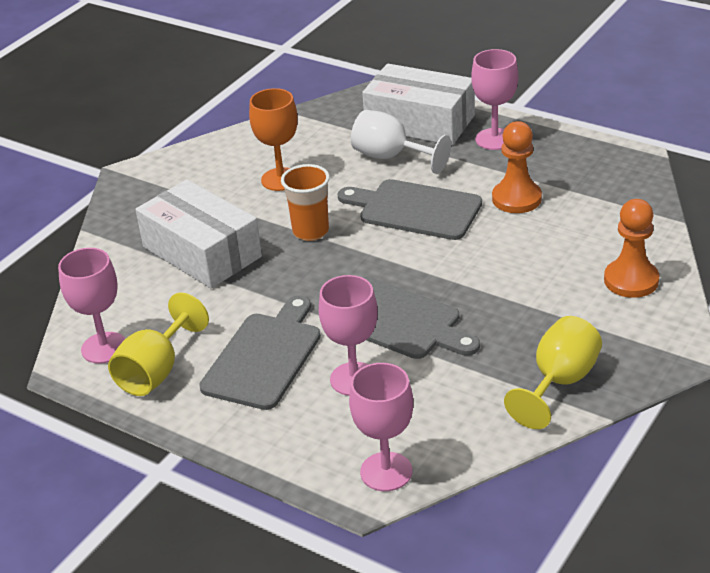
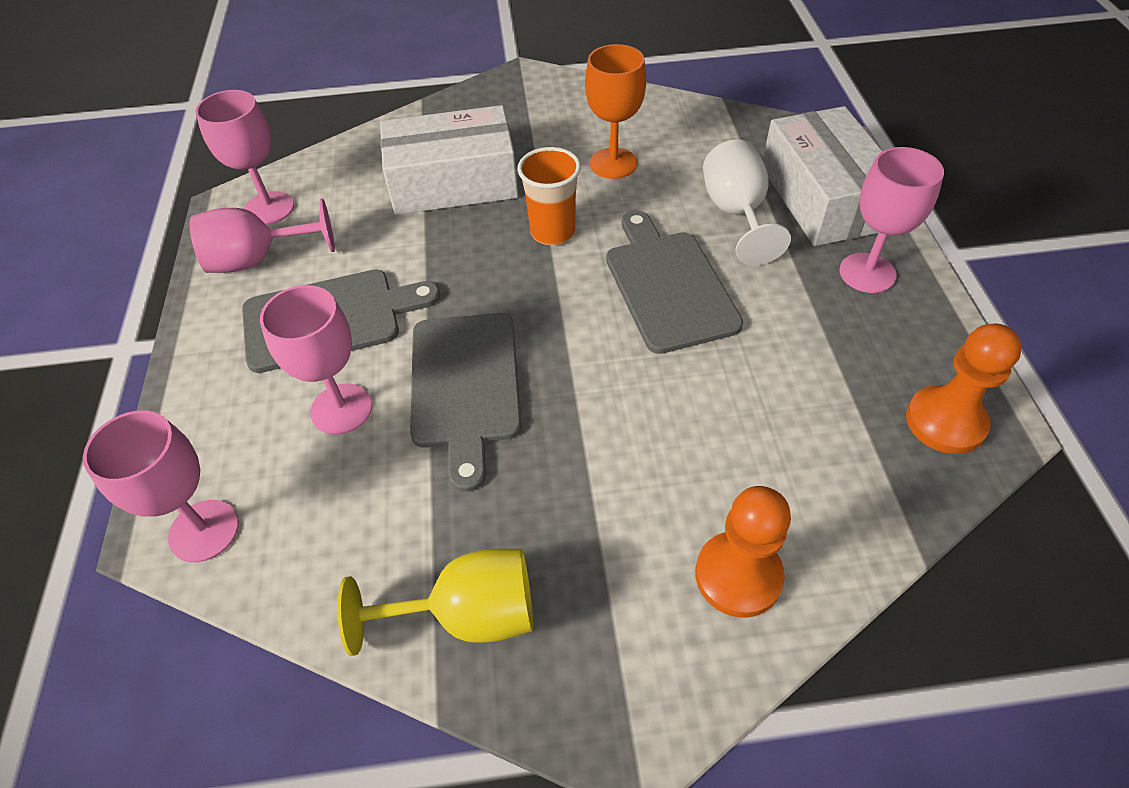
camera: 50 degrees right, 15 degrees up
(156, 371) = (258, 259): yellow goblet -> pink goblet
(201, 252) = (453, 182): white box -> white box turned 75 degrees clockwise
(516, 199) = (780, 358): orange pawn -> orange pawn (945, 422)

